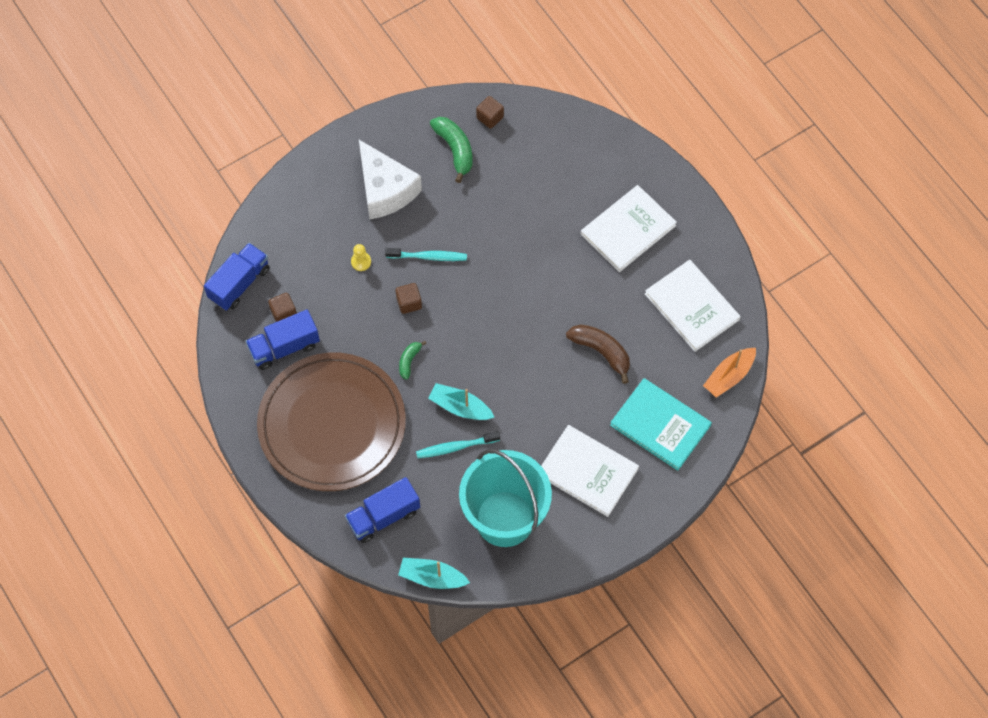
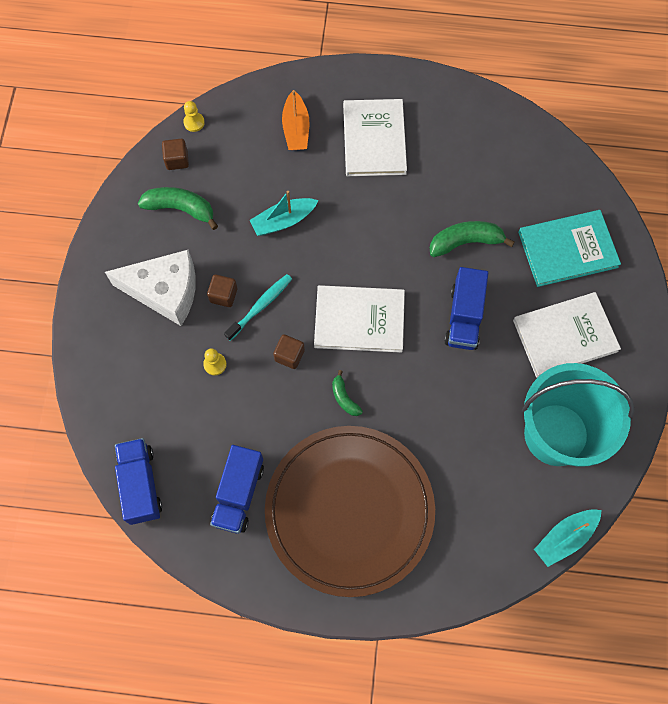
camera: 50 degrees left, 5 degrees up
(283, 313) = (205, 468): brown cube -> brown cube (223, 295)
(383, 516) = (474, 535): blue truck -> blue truck (464, 317)
(456, 447) = (457, 422): turquoise toothbrush -> none
(460, 407) = (423, 390): turquoise boat -> turquoise boat (283, 221)
(529, 104) = (194, 122): none -> yellow pawn
(601, 352) = (465, 242): brown banana -> green banana
(691, 307) = (482, 147): white book -> white book (359, 320)
(729, 376) = (565, 168): orange boat -> orange boat (296, 128)

